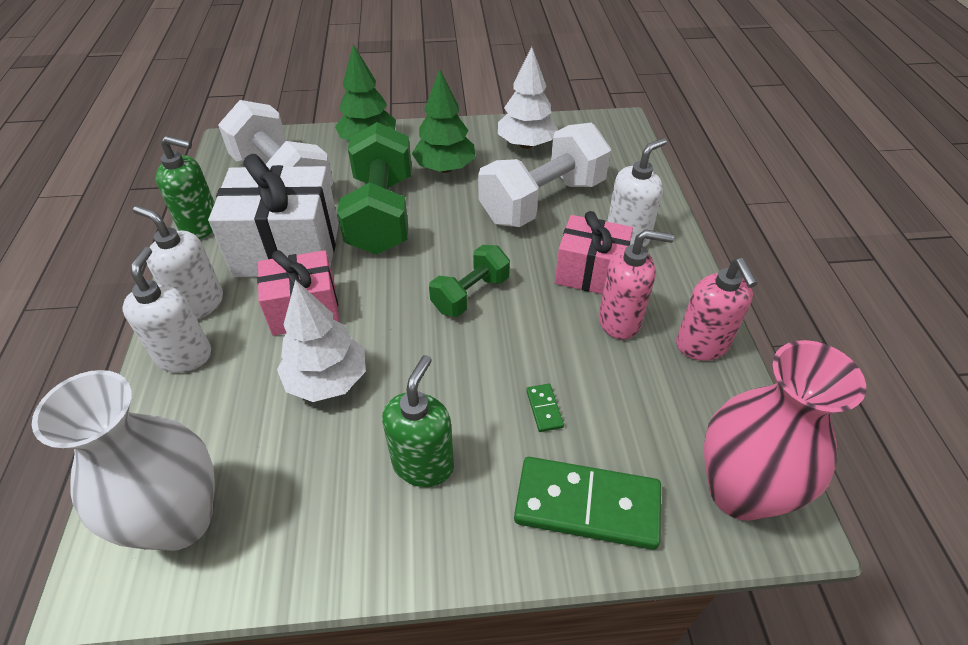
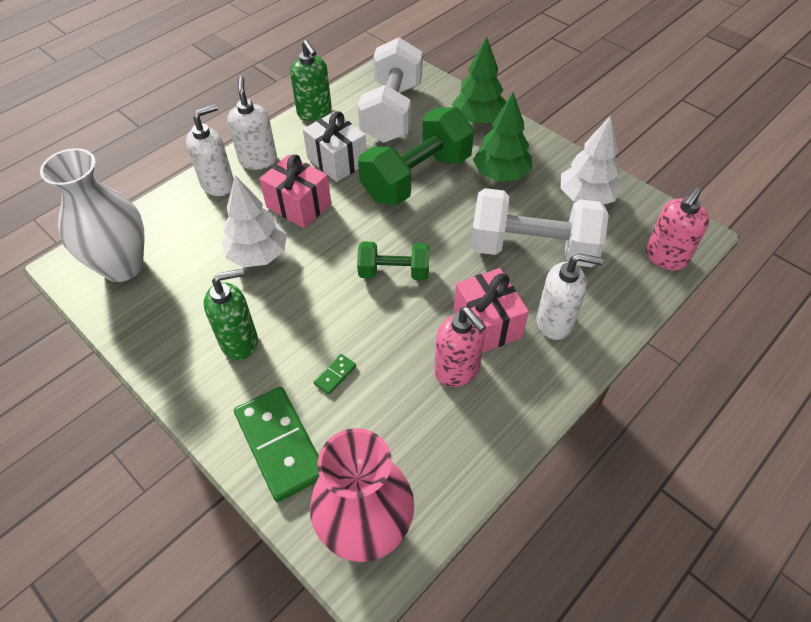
camera: 50 degrees right, 5 degrees up
(287, 249) = (337, 161): white gift -> white gift, size x0.64
(702, 345) = (485, 435): pink soap dispenser -> pink soap dispenser (665, 257)

